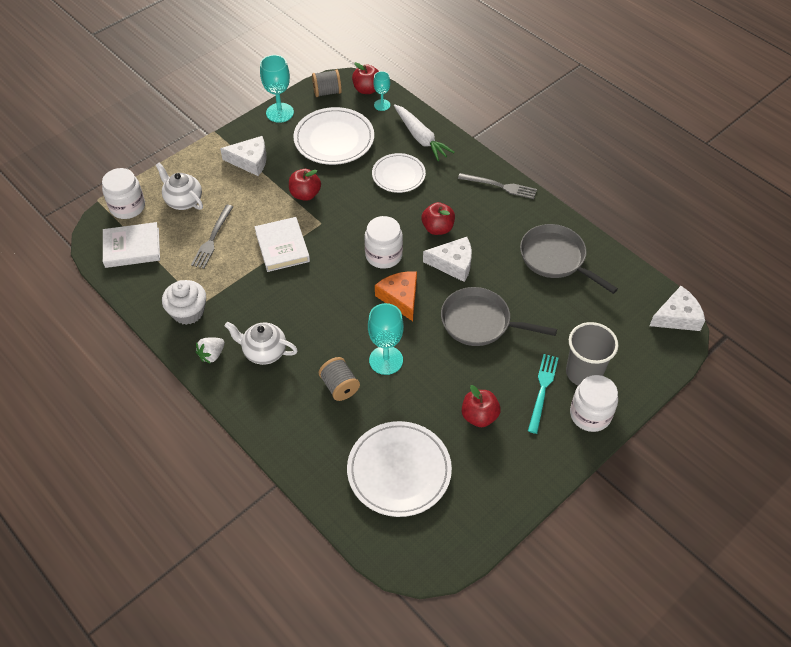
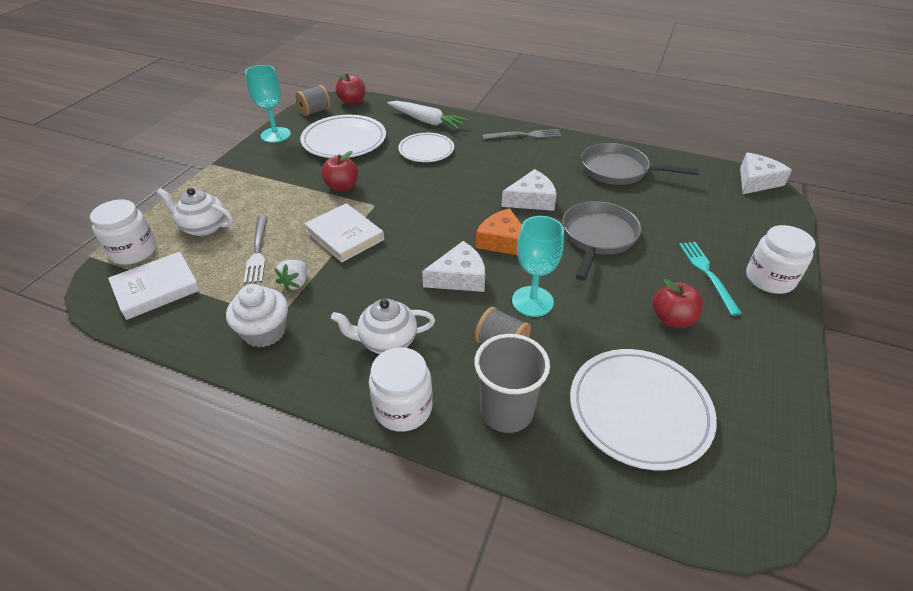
camera: 25 degrees left, 10 degrees down
(212, 355) = (321, 367): white strawberry -> white strawberry (295, 283)
(250, 161) = (265, 176): white cheese -> white cheese (459, 277)
(382, 105) = (374, 108): turquoise goblet -> none
(383, 255) = (458, 212): white jar -> white jar (403, 408)
(437, 228) = (494, 178): red apple -> none
(480, 322) = (597, 237): grey pan -> grey pan turned 120 degrees clockwise
(584, 372) = (728, 246): grey cup -> grey cup (506, 411)

